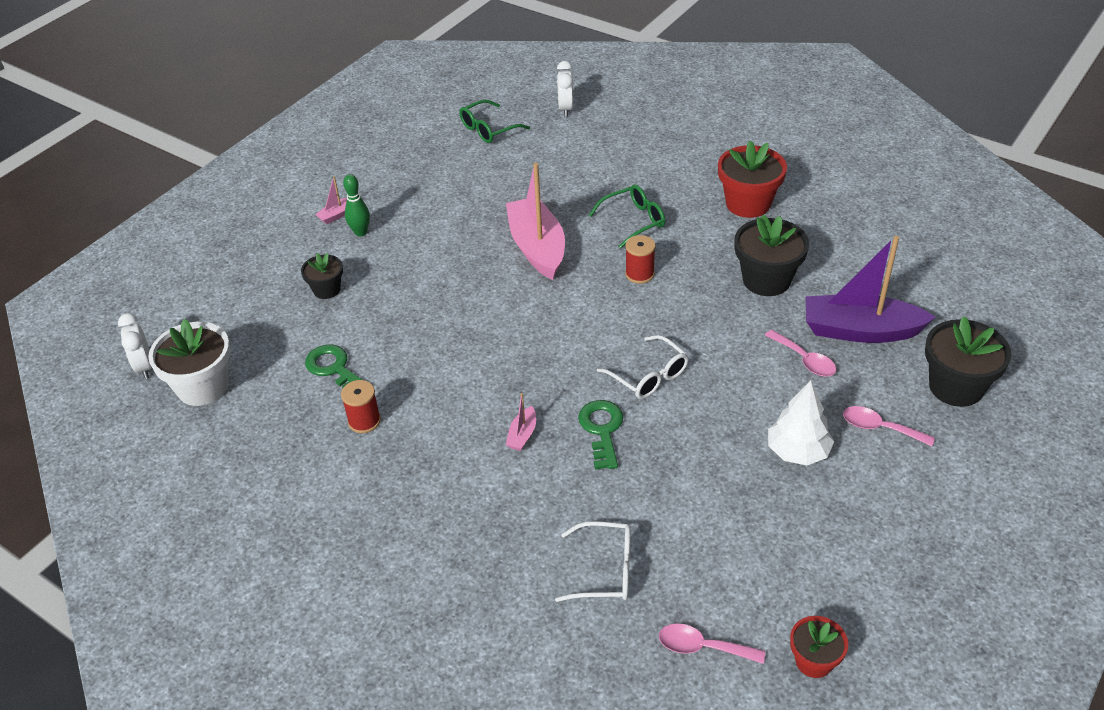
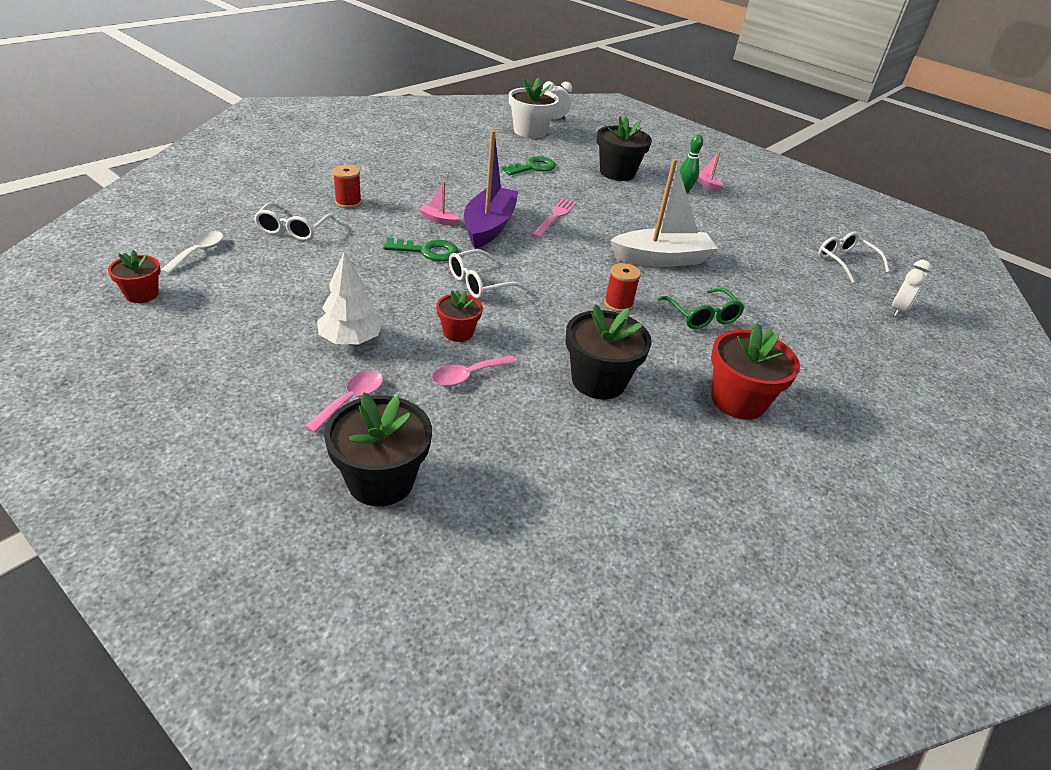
camera: 90 degrees right, 5 degrees down
(327, 289) = (617, 173): black flower pot -> black flower pot, size x1.73
(364, 421) = (478, 171): red spool -> red spool (348, 202)
(472, 334) = (555, 217): none -> pink fork
(488, 129) = (845, 262): green glasses -> white glasses
(537, 247) = (661, 259): pink boat -> white boat
(566, 109) = (898, 310): white clock -> white clock turned 120 degrees clockwise
(702, 647) = (198, 252): pink spoon -> white spoon
(744, 377) = (458, 332): none -> red flower pot
(860, 330) = (499, 429): purple boat -> purple boat (489, 226)

